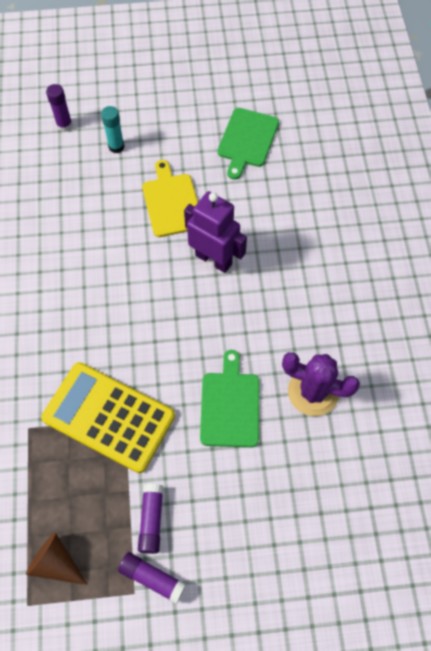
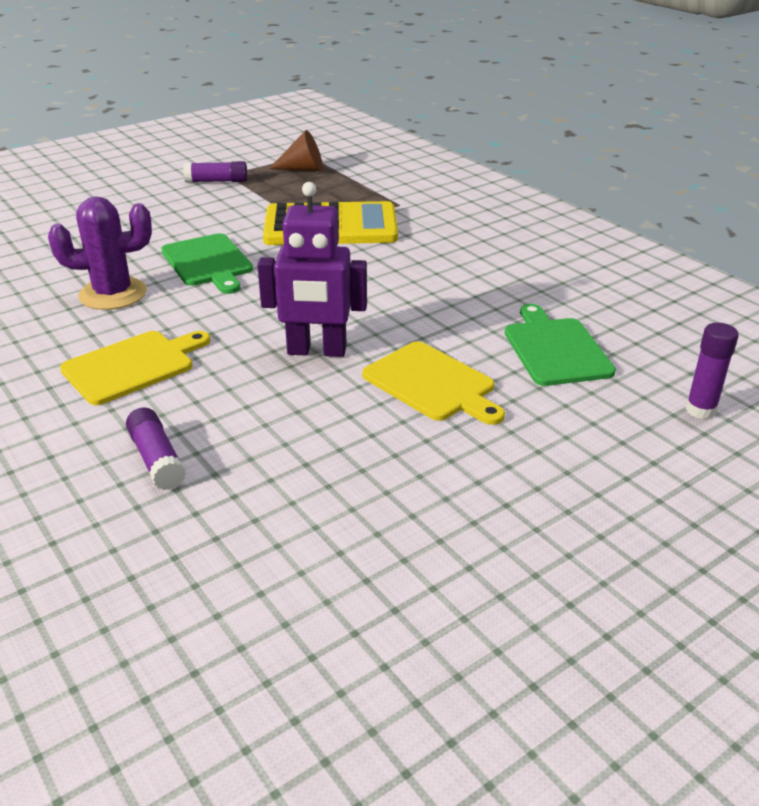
camera: 150 degrees right, 30 degrees down
(116, 147) = (589, 414): turquoise glue stick -> none
(151, 520) = (239, 198): purple glue stick -> purple glue stick (157, 459)
(247, 140) = (385, 507): green cutting board -> green cutting board (555, 349)
(323, 297) = (133, 366): none -> yellow cutting board

